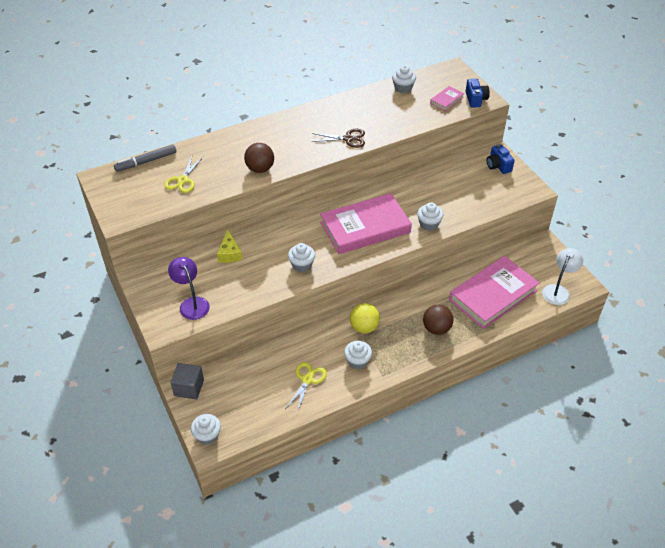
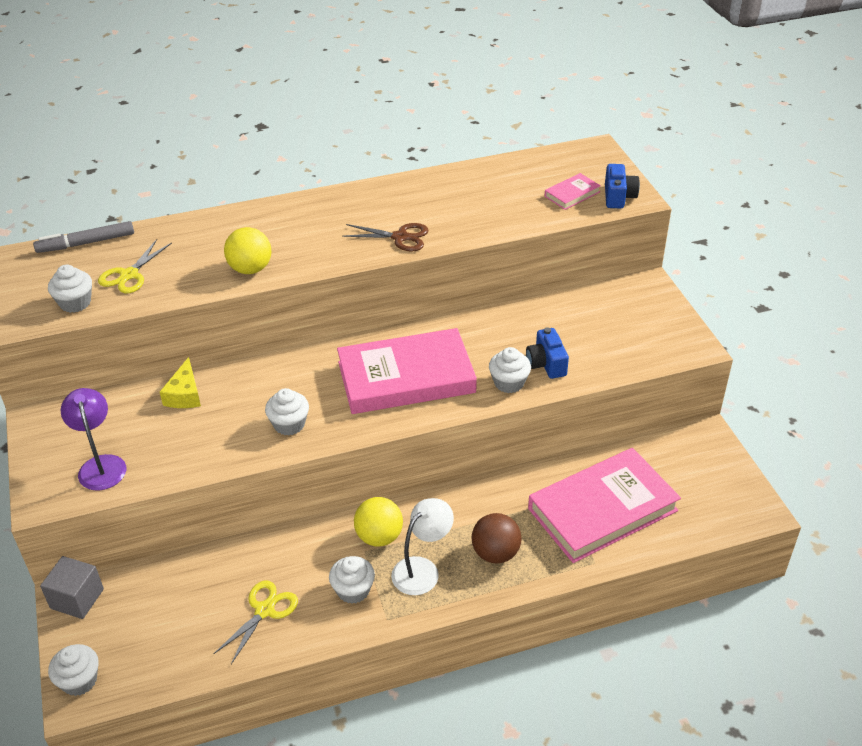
camera: 10 degrees right, 5 degrees down
(260, 169) = (250, 269): brown ball -> yellow ball
(403, 88) = (508, 171): white cupcake -> white cupcake (75, 303)
(498, 166) = (645, 304): blue camera -> blue camera (546, 364)
(558, 290) = (713, 515): white lamp -> white lamp (422, 569)

